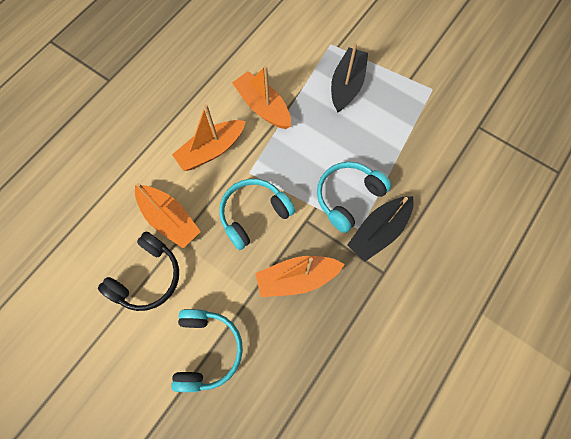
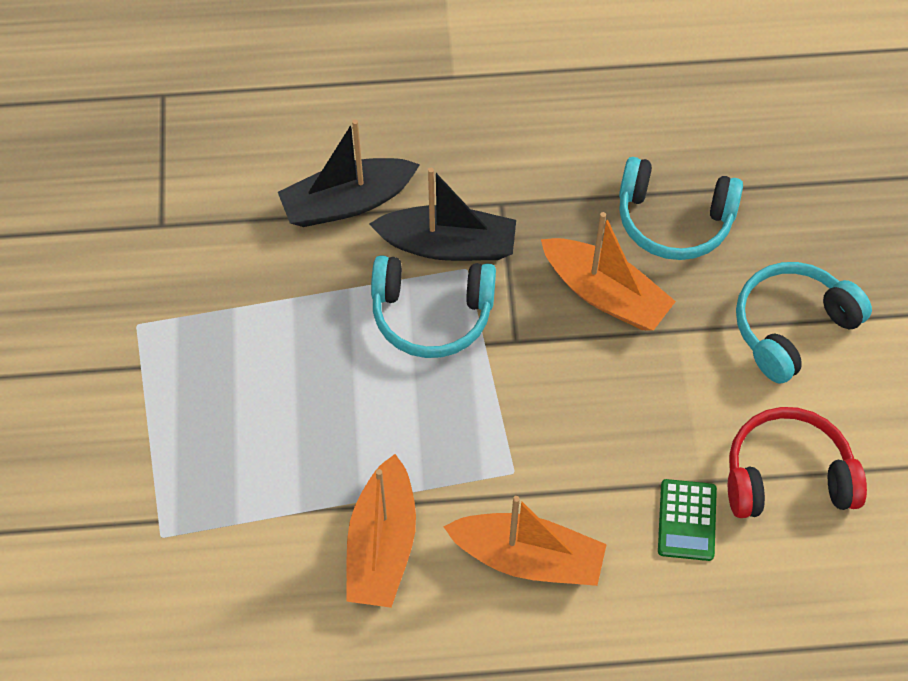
camera: 130 degrees left, 10 degrees down
(147, 277) = (787, 476): black headphones -> red headphones
(169, 219) = (687, 520): orange boat -> green calculator
(254, 214) = (571, 413): turquoise headphones -> turquoise headphones (674, 220)
(347, 85) = (231, 449): black boat -> black boat (347, 202)

